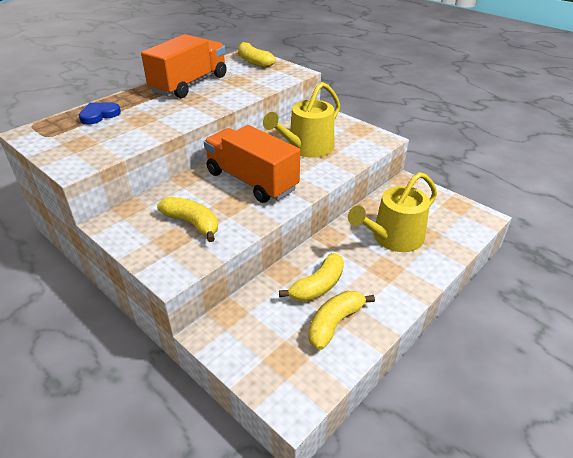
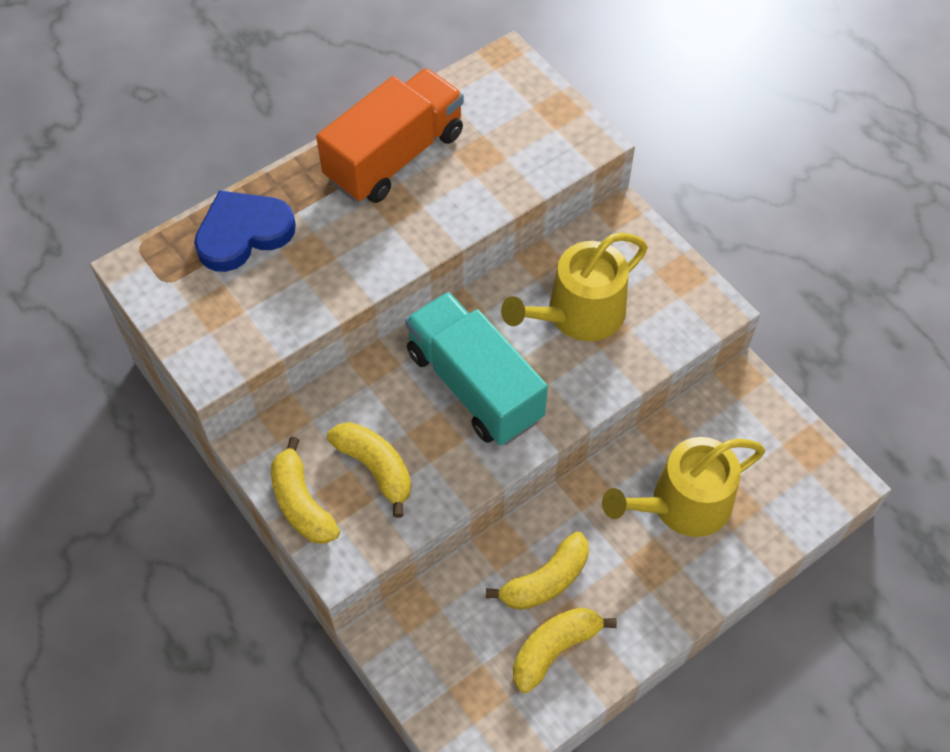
camera: 10 degrees right, 20 degrees up
(99, 115) = (243, 233): blue heart -> blue heart, size x1.55
(251, 181) = (474, 385): orange truck -> turquoise truck
(254, 62) = (517, 92): yellow banana -> yellow banana (301, 503)

